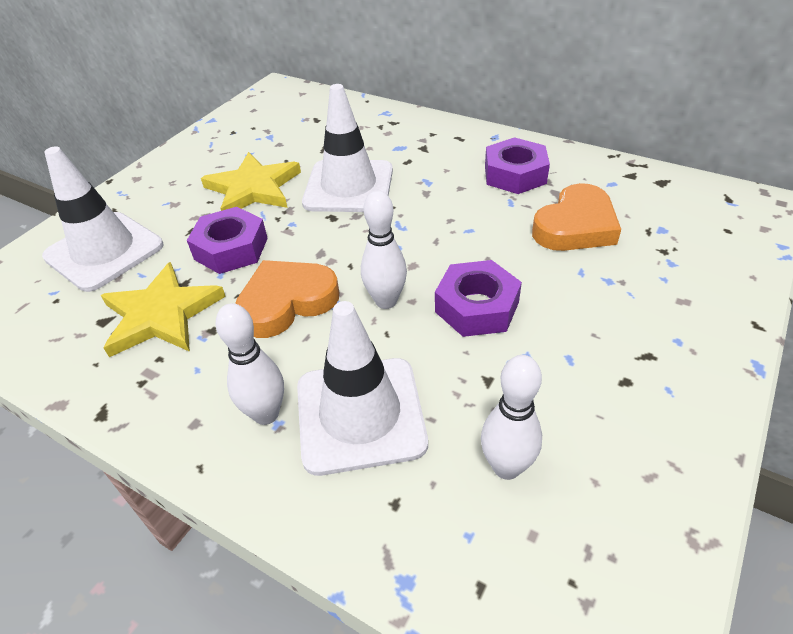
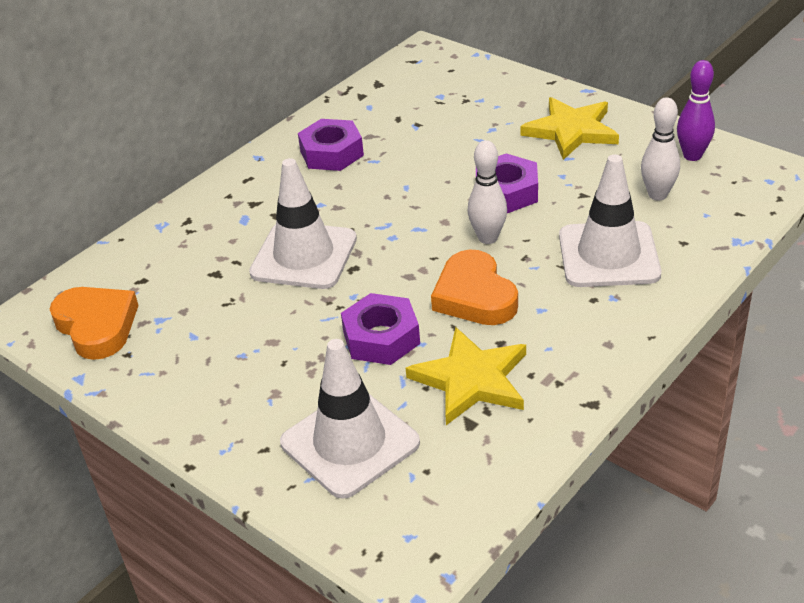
camera: 80 degrees left, 5 degrees down
(253, 188) = (273, 327): yellow star -> yellow star (571, 131)
(266, 414) = (603, 303): white bowling pin -> none
(575, 226) = (421, 133): orange heart -> orange heart (97, 326)
(629, 515) = (692, 156): none -> purple bowling pin

